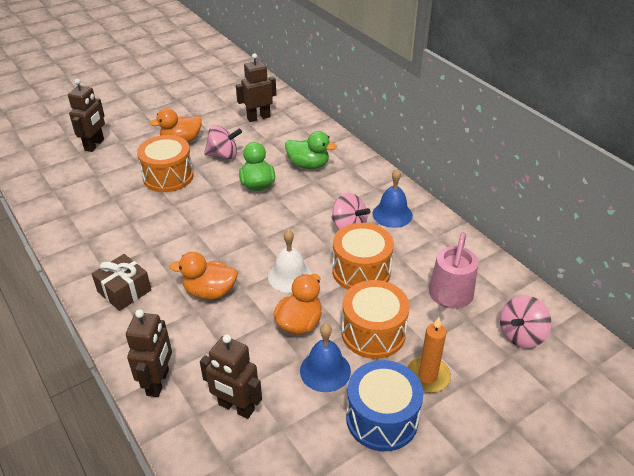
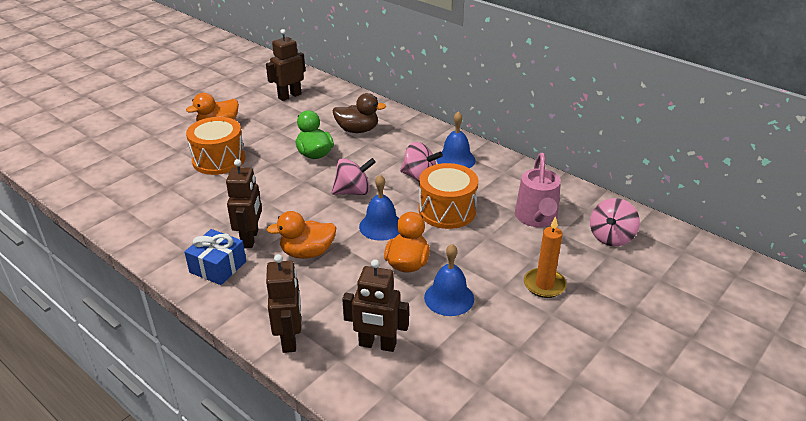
camera: 15 degrees left, 5 degrees down
(94, 145) = (125, 142): brown robot -> brown robot (250, 238)
(124, 291) = (218, 267): brown gift -> blue gift
(223, 155) = (268, 133): pink spinning top -> pink spinning top (353, 192)
(290, 276) = (381, 226): white bell -> blue bell
(308, 165) = (357, 130): green duck -> brown duck
(373, 333) = (480, 259): orange drum -> none
(382, 418) = (518, 326): blue drum -> none

